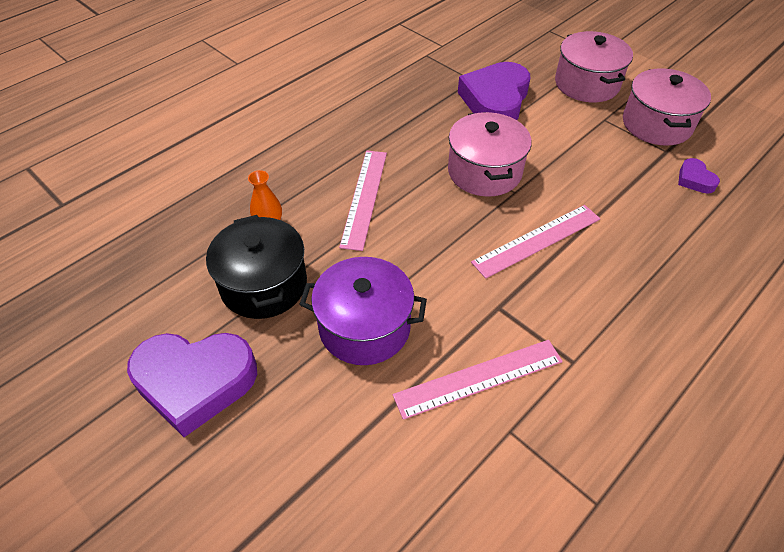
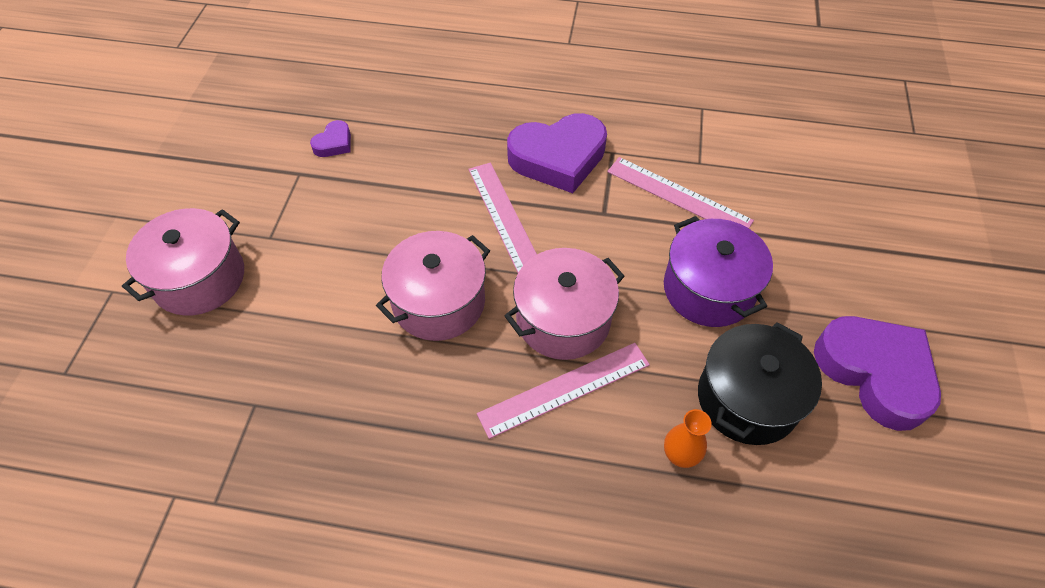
camera: 125 degrees left, 5 degrees up
(495, 100) = (291, 356): purple heart -> purple heart (558, 158)
(537, 240) = (505, 219): pink ruler -> pink ruler turned 45 degrees clockwise
(656, 124) = (253, 193): pink pot -> pink pot (563, 320)

